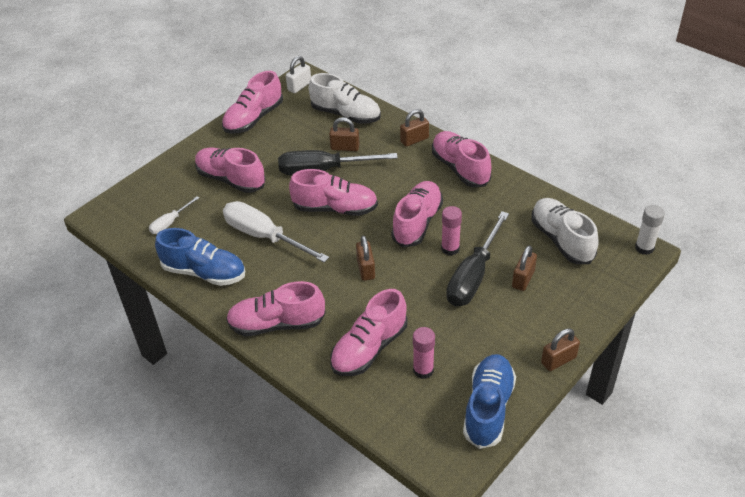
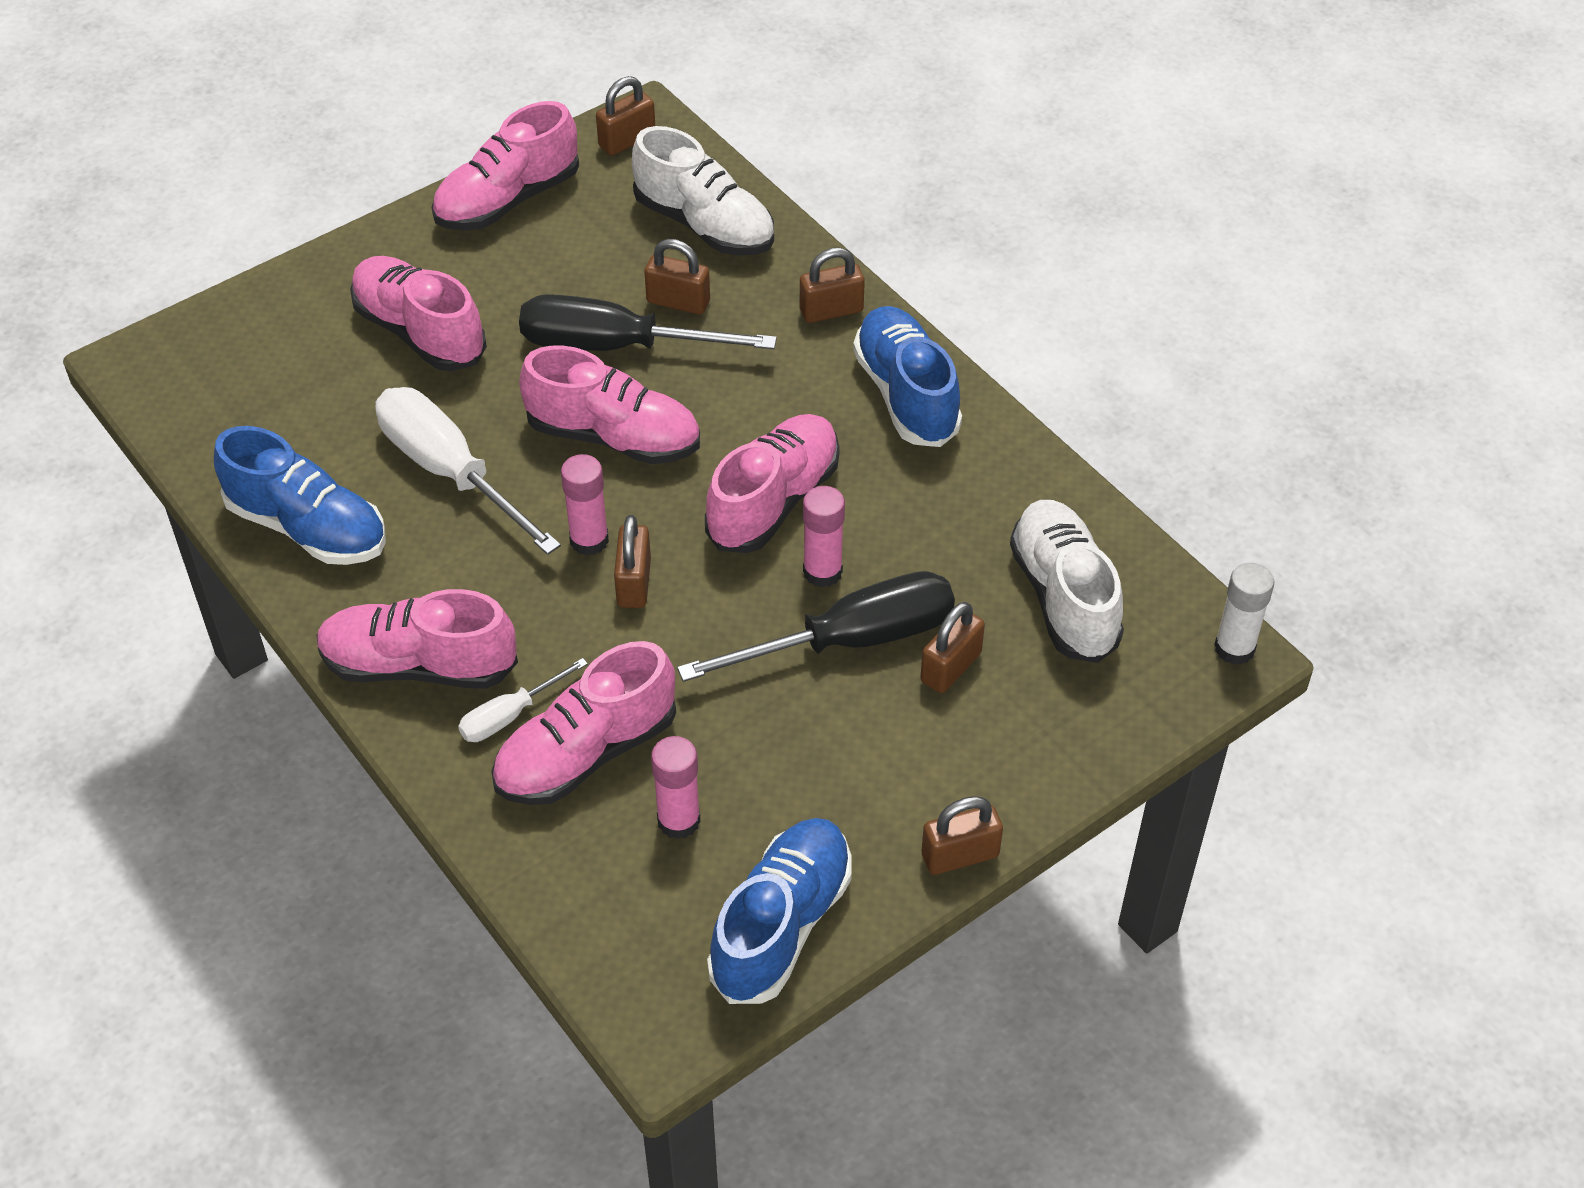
camera: 10 degrees right, 5 degrees up
(170, 223) = (270, 406): white screwdriver -> white screwdriver (510, 715)
(299, 86) = (627, 141): white padlock -> brown padlock
(338, 254) = (589, 540): none -> pink glue stick
(460, 168) = (906, 394): pink shoe -> blue shoe
(473, 276) = (850, 640): black screwdriver -> black screwdriver turned 150 degrees counterclockwise

